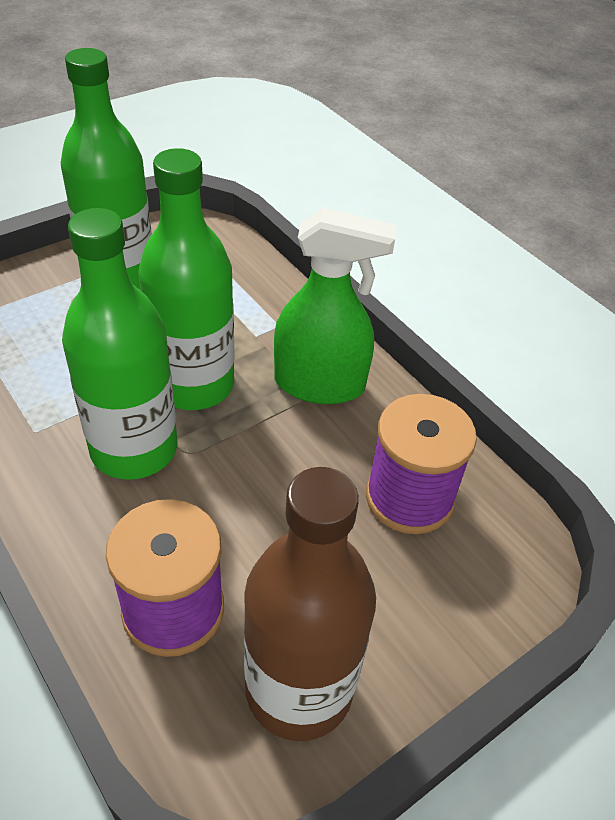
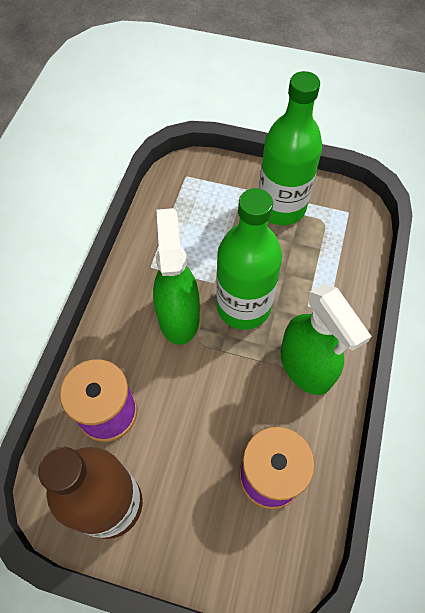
camera: 55 degrees right, 15 degrees up
(134, 449) = (178, 316): green bottle -> green spray bottle

